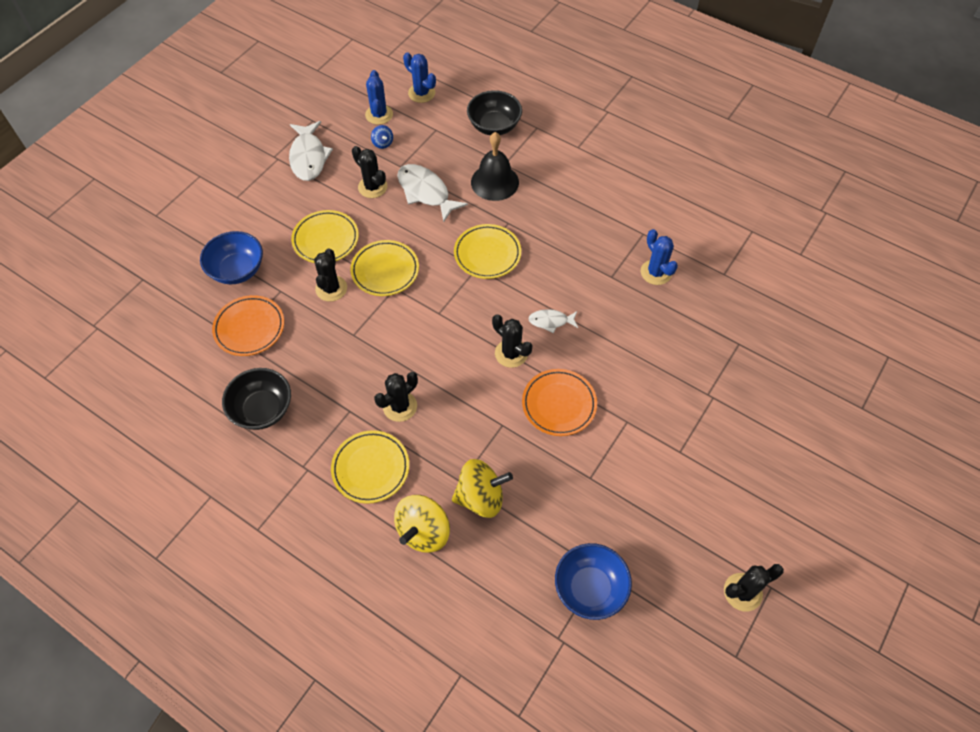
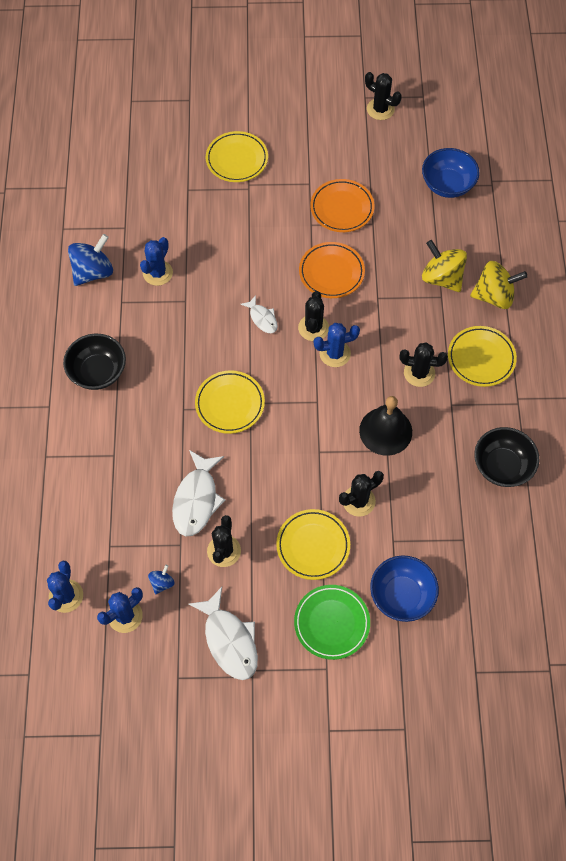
camera: 125 degrees left, 5 degrees up
(249, 328) = (446, 536): orange plate -> orange plate (342, 208)
(262, 217) = (331, 623): none -> green plate
(308, 157) = (229, 640): white fish -> white fish turned 105 degrees clockwise
(385, 270) = (307, 472): yellow plate -> yellow plate (237, 159)
(472, 354) = (335, 353): none -> blue cactus
(494, 126) = (69, 495): black bowl -> black bowl (98, 372)
(494, 182) = (142, 449): black bell -> black bell (385, 431)
(689, 230) = (93, 272): none -> blue spinning top

